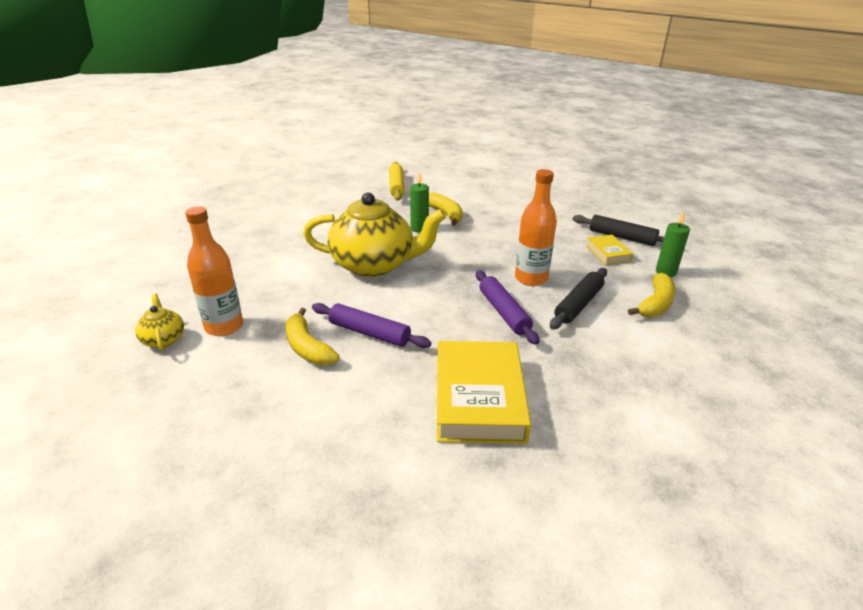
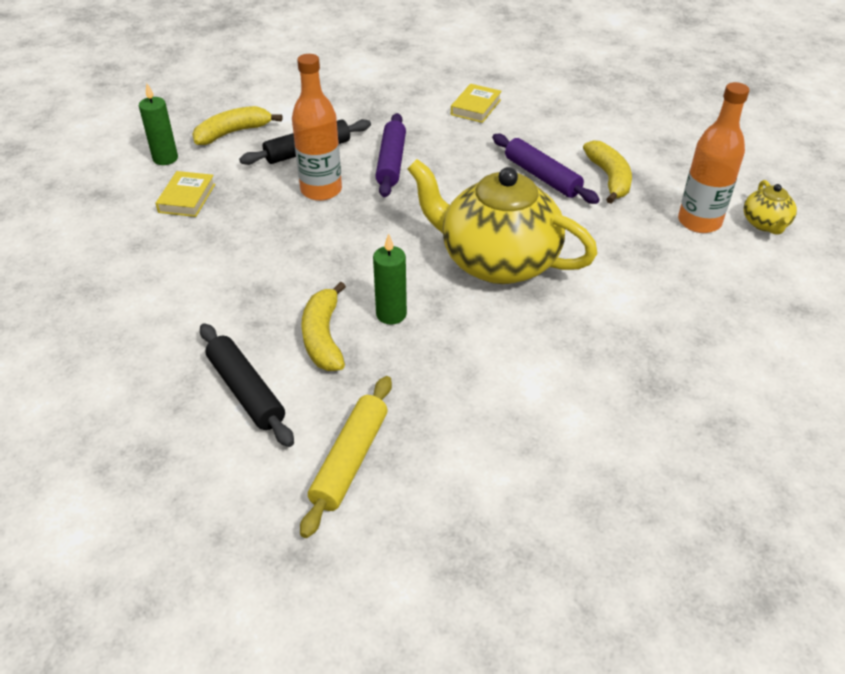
camera: 155 degrees left, 10 degrees up
(479, 398) = (476, 107): yellow book -> yellow book, size x0.49
(622, 237) = (132, 215): black rolling pin -> black rolling pin (246, 391)

